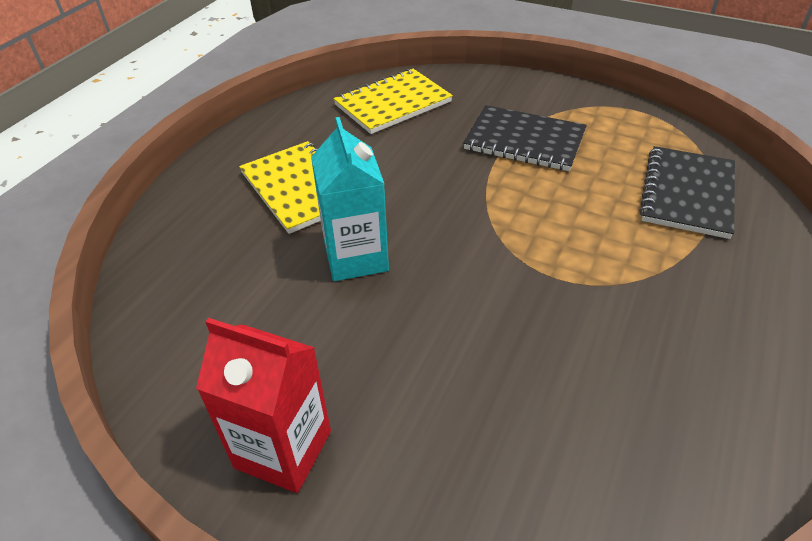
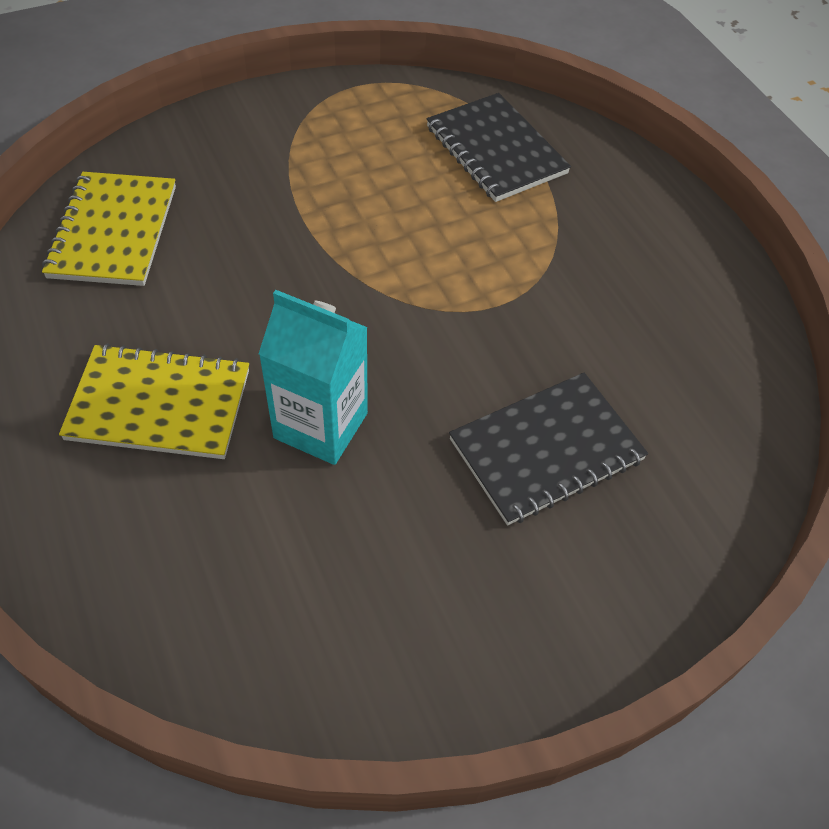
camera: 55 degrees left, 10 degrees up
(283, 449) = (500, 630): red carton -> none
(524, 141) = (307, 186): black notebook -> black notebook (546, 450)

